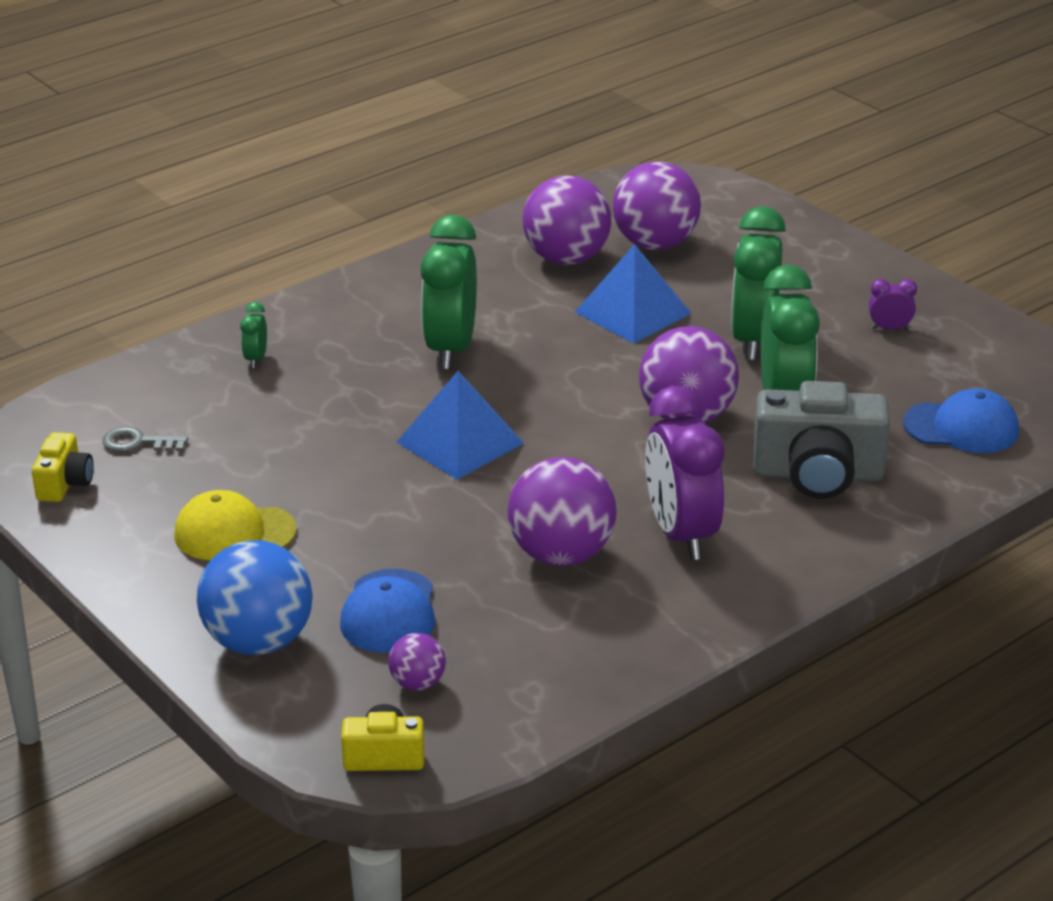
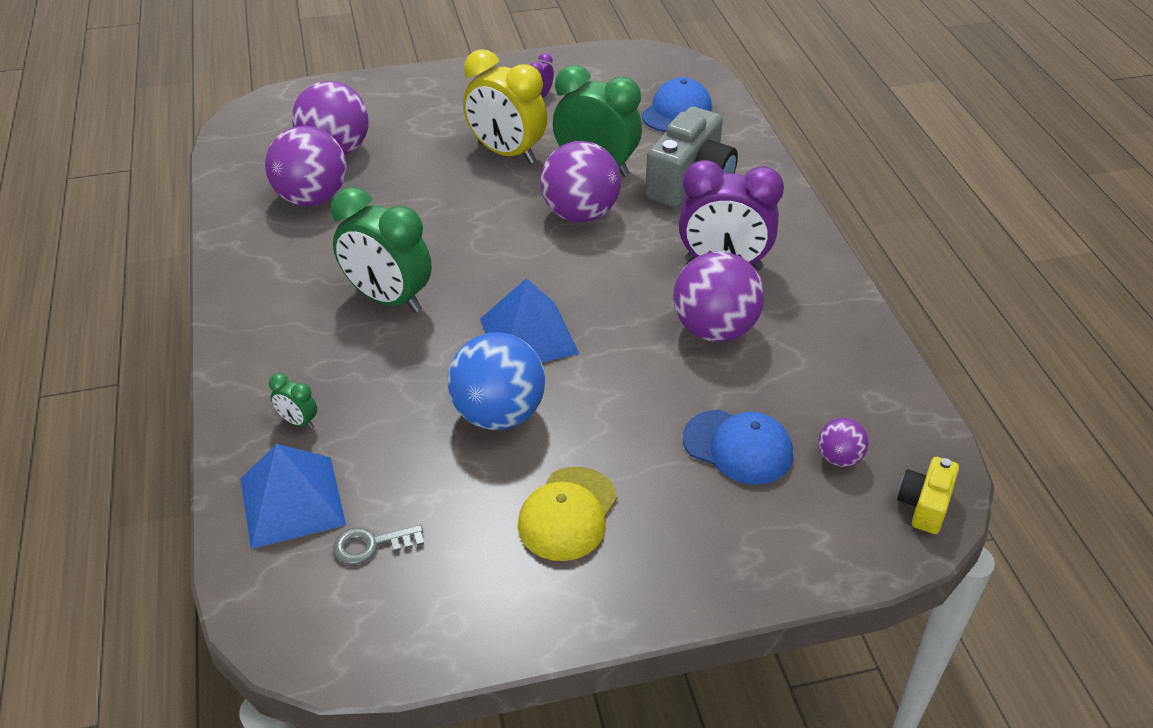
camera: 65 degrees left, 10 degrees up
(65, 484) = (401, 623): yellow camera -> none
(138, 442) = (372, 545): grey key -> grey key turned 45 degrees clockwise
(259, 642) = (739, 542): blue ball -> blue ball (498, 414)
(632, 312) = (420, 192): blue pyramid -> blue pyramid (292, 501)
(753, 340) = (506, 153): green clock -> yellow clock

